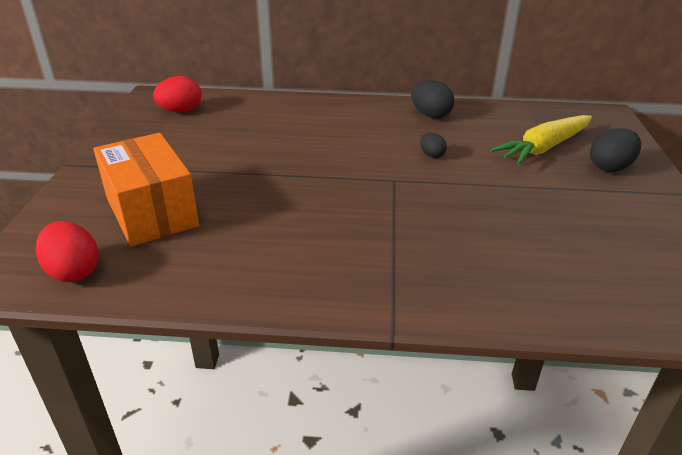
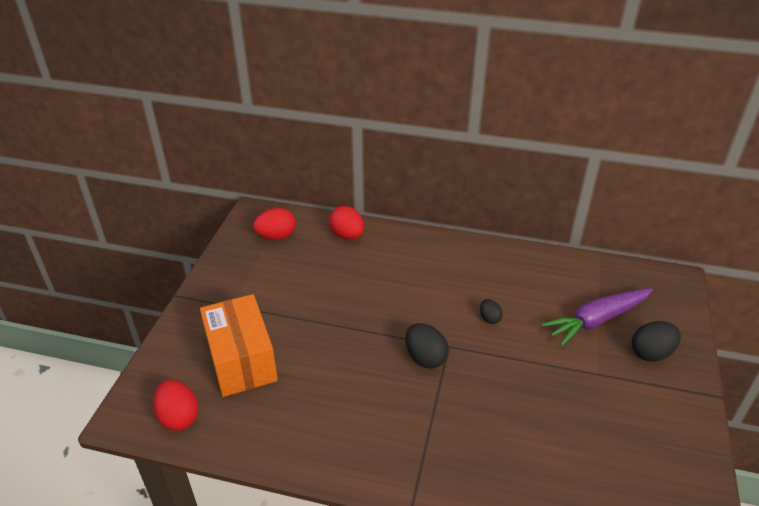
camera: 10 degrees right, 5 degrees up
(260, 105) = (347, 235): none -> red egg
(430, 115) = (502, 264): black egg -> black egg (425, 358)
(544, 148) = (597, 320): yellow carrot -> purple carrot

